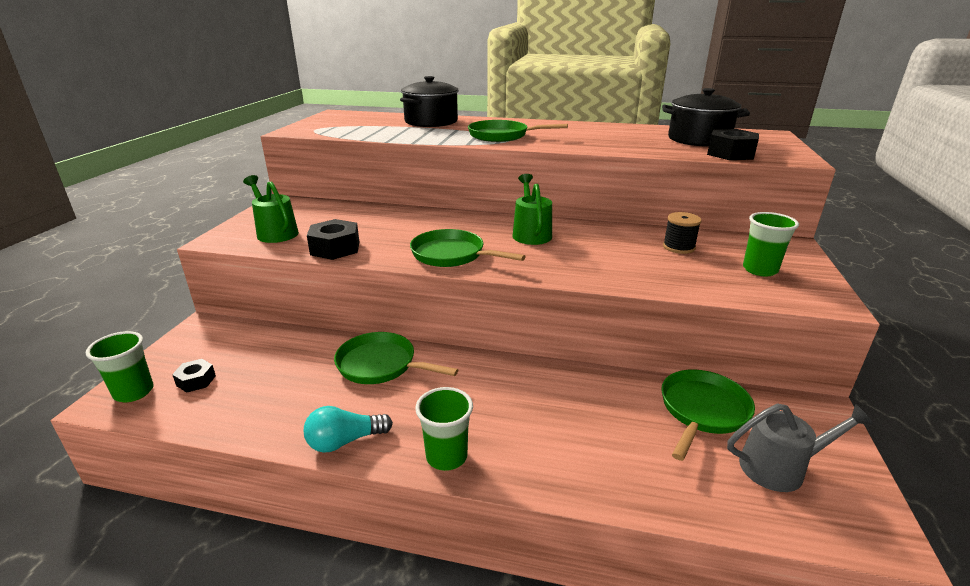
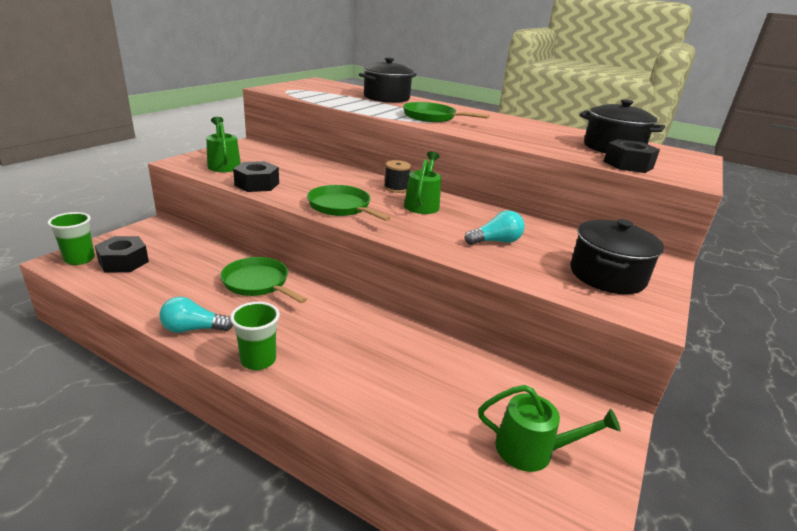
camera: 15 degrees right, 0 degrees up
(196, 381) = (123, 262): black nut -> black nut, size x1.67
(634, 258) = (496, 241): none -> turquoise light bulb
(678, 247) = (546, 241): black spool -> black spool (396, 188)
(702, 411) = (497, 386): green pan -> none
(759, 270) = (607, 275): green cup -> black pot
(780, 467) = (532, 450): grey watering can -> green watering can

